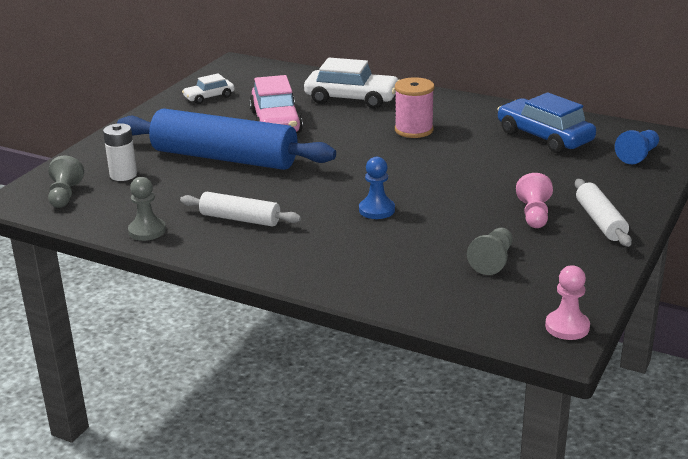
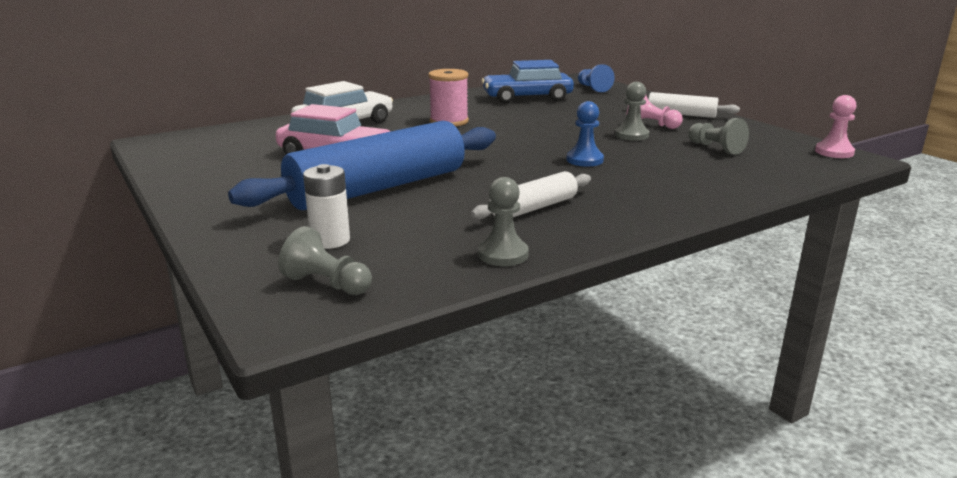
camera: 60 degrees left, 5 degrees down
(209, 97) = (210, 166): white car -> none
(482, 213) = (632, 135): none -> grey pawn

